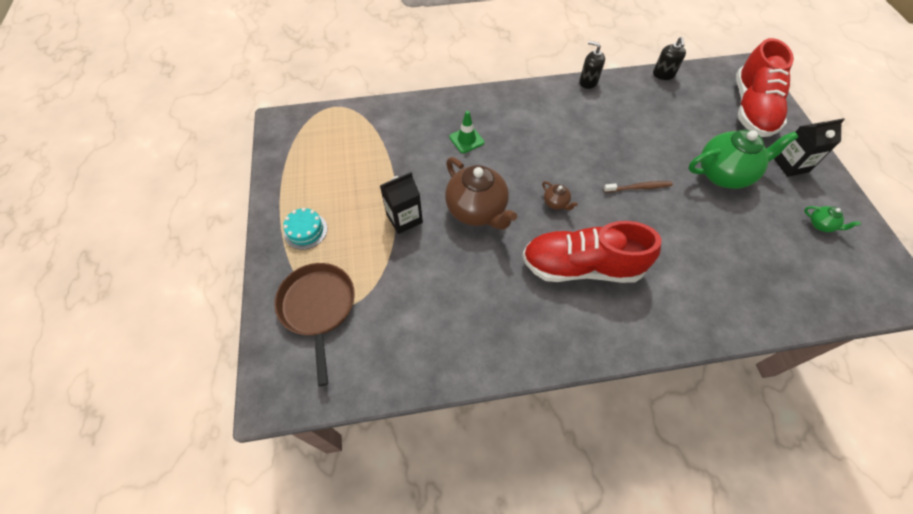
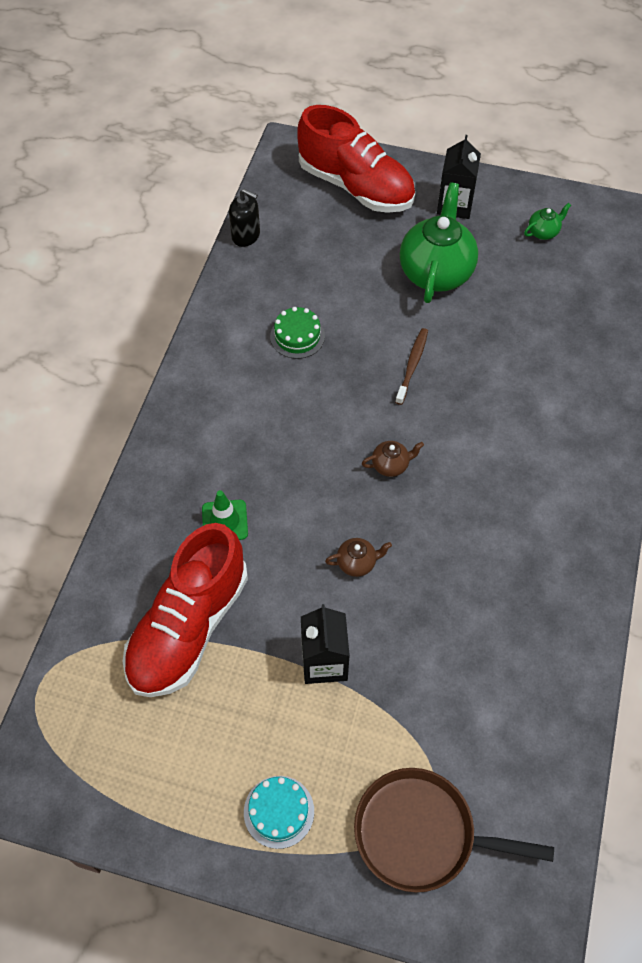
camera: 65 degrees left, 0 degrees up
(477, 211) = (357, 563): brown teapot -> brown teapot, size x0.43
(581, 266) = (495, 485): red shoe -> red shoe (189, 626)
(588, 82) = (206, 322): black soap dispenser -> none
(612, 124) = (297, 336): none -> green cake

